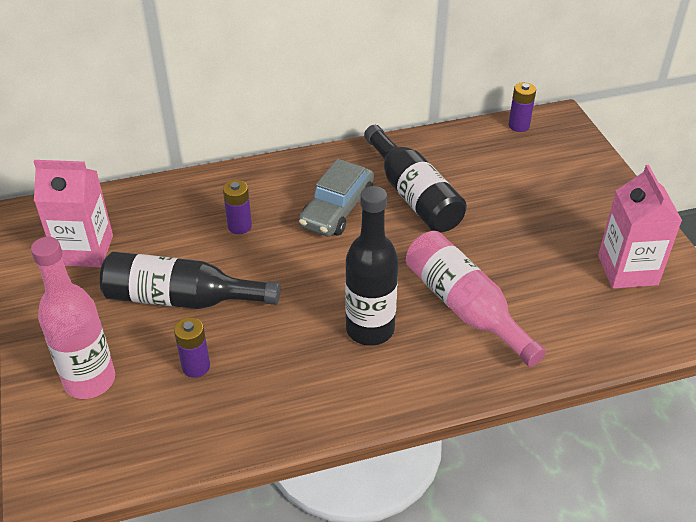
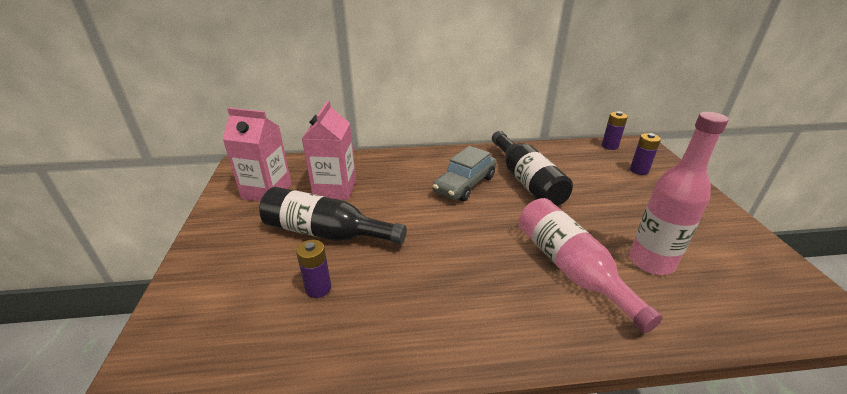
camera: 10 degrees right, 10 degrees down
(90, 380) = (224, 288): pink bottle -> pink bottle (651, 262)
(239, 226) = (387, 188): purple battery -> purple battery (639, 170)
(370, 329) = (481, 276): black bottle -> none
(627, 270) = (725, 255): pink carton -> pink carton (335, 189)

